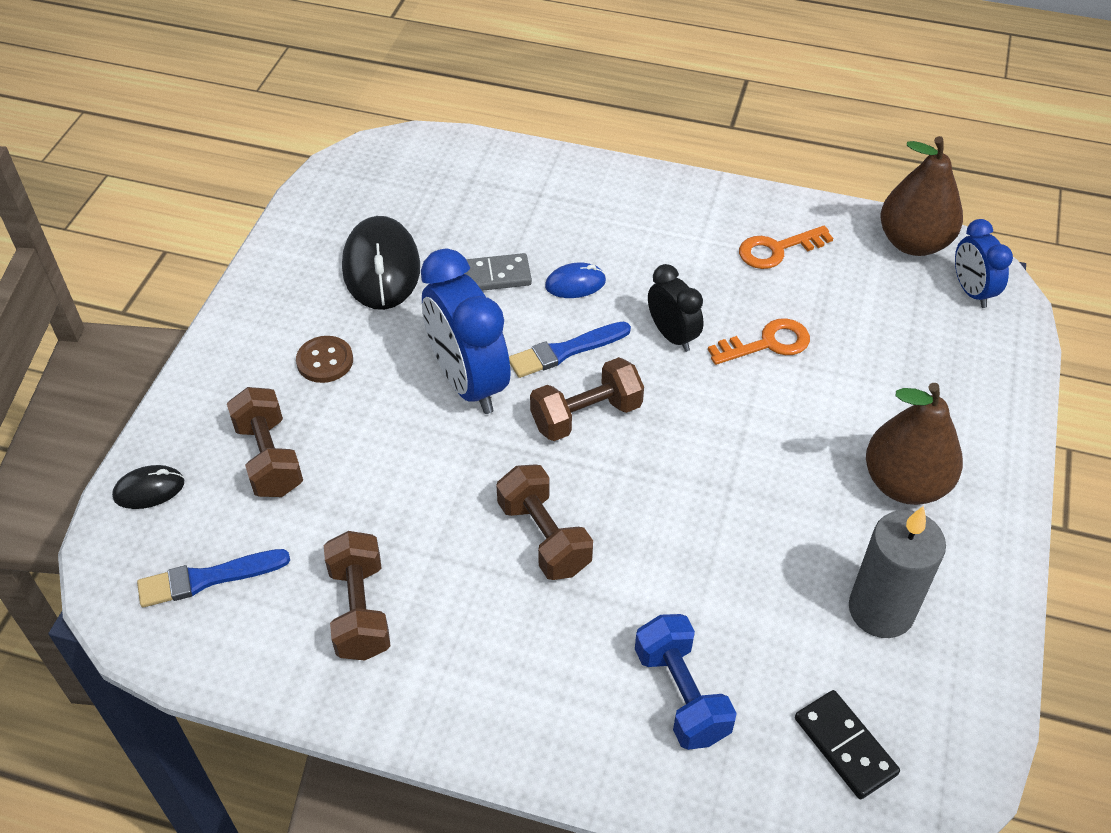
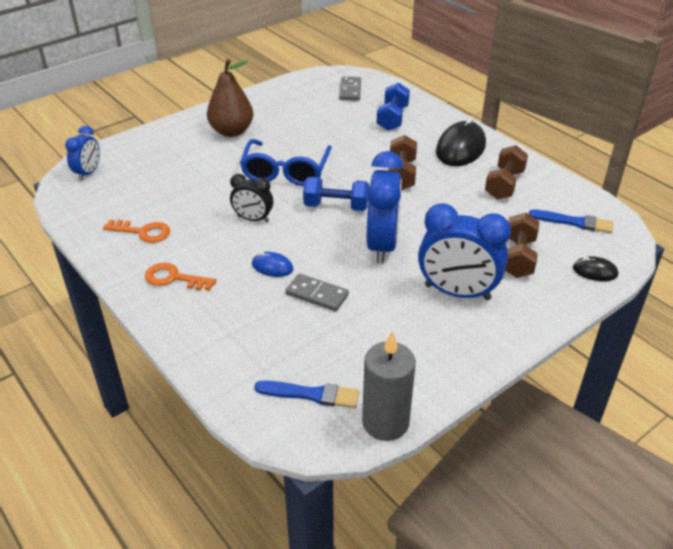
camera: 145 degrees left, 10 degrees down
(325, 361) = (457, 292): brown button -> blue clock
(381, 268) = (381, 333): black mouse -> black mouse (460, 148)
(566, 351) = (315, 237): blue brush -> blue brush (311, 394)
(586, 416) = (336, 206): brown dumbbell -> blue dumbbell
(672, 335) = (253, 219): black clock -> black clock turned 75 degrees counterclockwise
(723, 442) = (285, 172): none -> blue glasses
(767, 343) = (213, 196): orange key -> orange key (174, 278)
(845, 746) = (350, 90): black domino -> grey domino
(881, 610) = (294, 109): grey candle -> grey candle (385, 422)
(913, 243) = (73, 203): brown pear -> none

